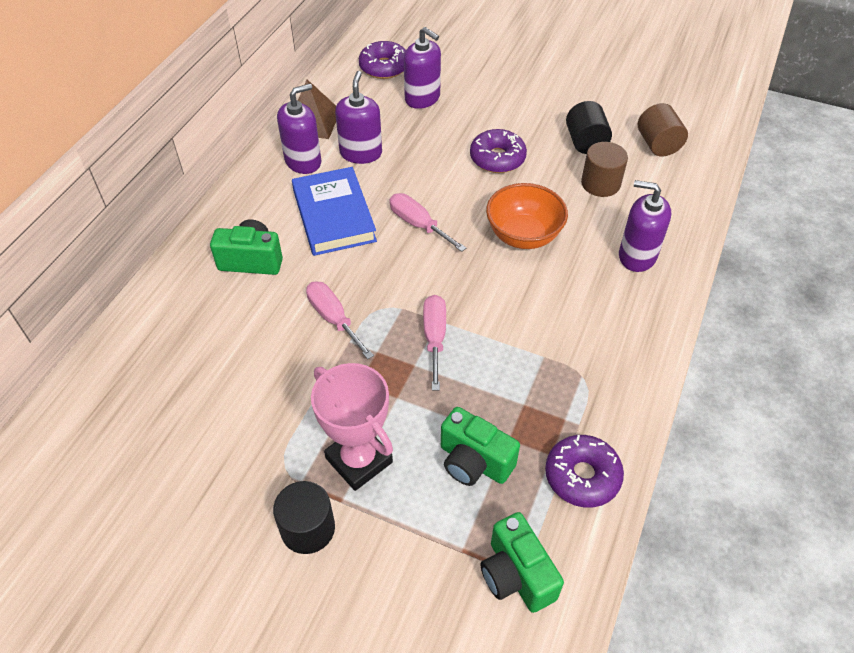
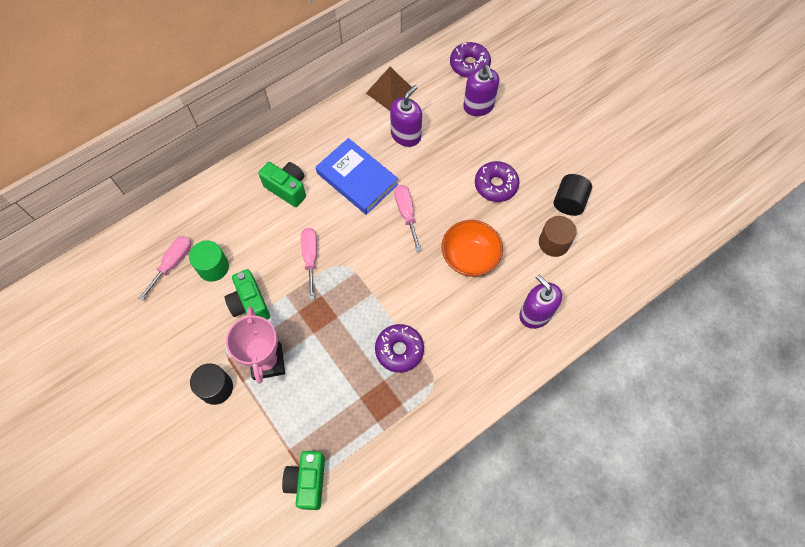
camera: 30 degrees right, 15 degrees up
(207, 387) = (213, 267): none -> green cylinder
(303, 161) = (364, 124): purple soap dispenser -> none
(334, 216) = (357, 179): blue book -> blue book turned 60 degrees counterclockwise
(434, 338) = (362, 304): pink screwdriver -> pink screwdriver (173, 263)
(474, 462) = (330, 400): green camera -> green camera (250, 304)
(582, 476) = (386, 446): purple donut -> purple donut (399, 350)
(658, 144) = (621, 230): brown cylinder -> none

